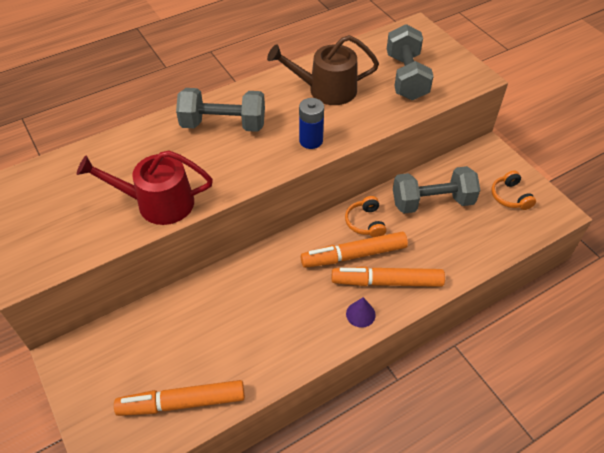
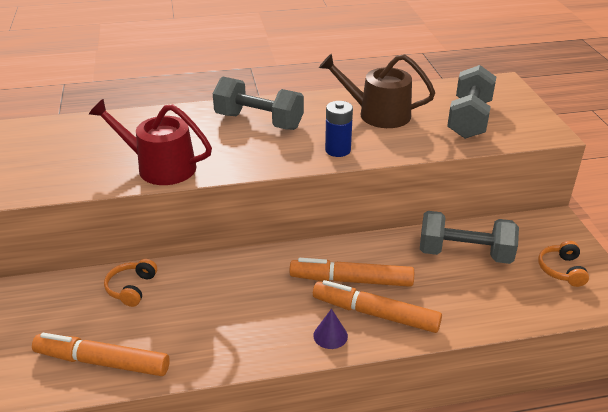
camera: 20 degrees right, 15 degrees down
(365, 222) = (379, 254): orange headphones -> orange headphones (131, 288)

